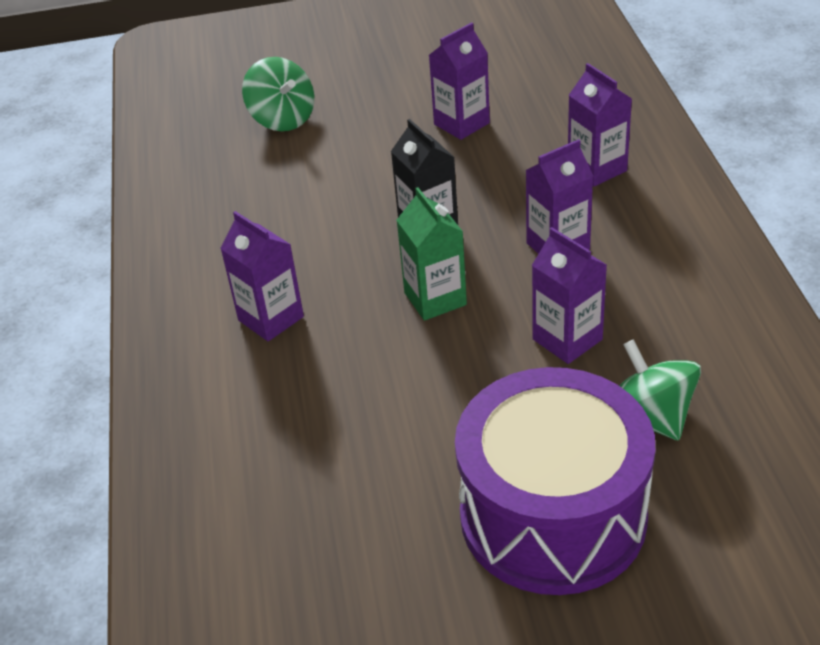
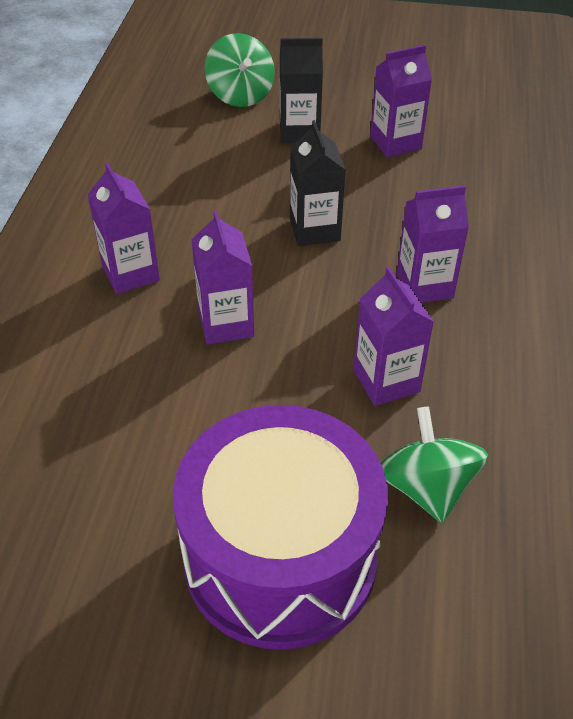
camera: 15 degrees right, 5 degrees up
(362, 139) = (299, 132): none -> black carton
(435, 299) = (284, 301): green carton -> none
(597, 169) = (500, 221): purple carton -> purple carton (226, 324)

